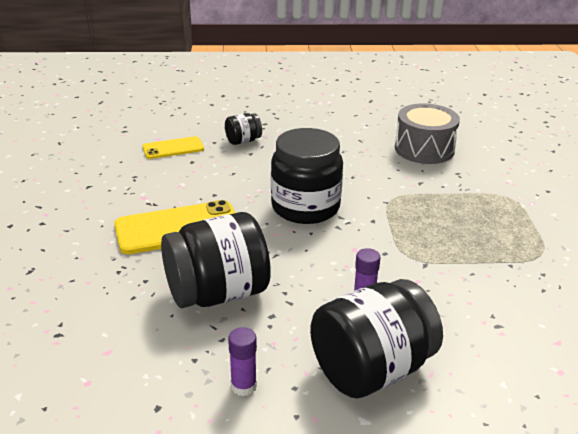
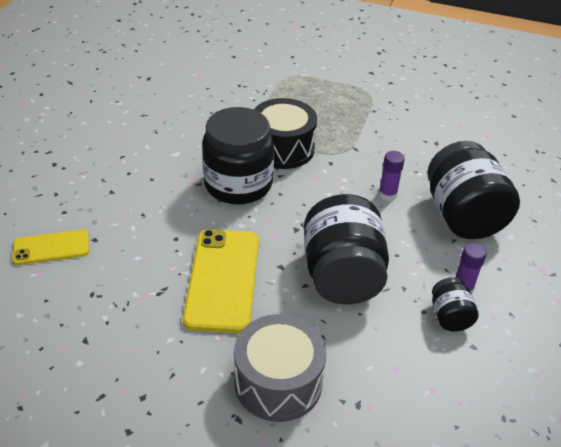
camera: 70 degrees left, 10 degrees up
(173, 148) = (51, 248): yellow phone -> yellow phone turned 75 degrees clockwise
(243, 141) = (80, 189): black jar -> black jar (450, 317)
(380, 219) = (282, 148): none -> black drum
(424, 149) = (188, 86): grey drum -> grey drum (278, 382)

